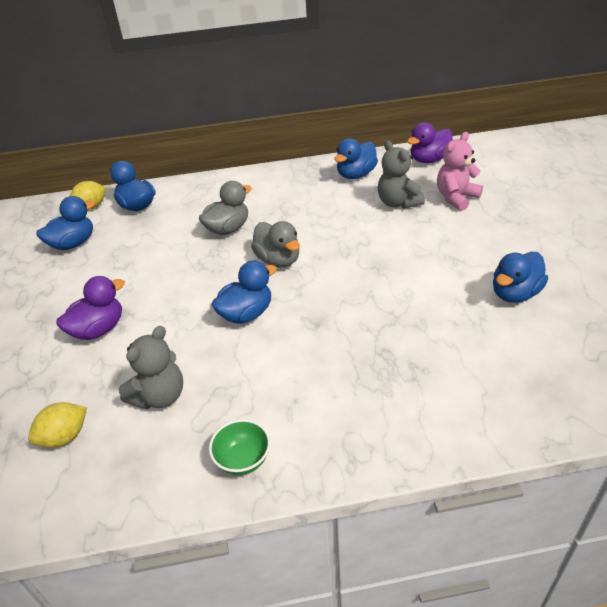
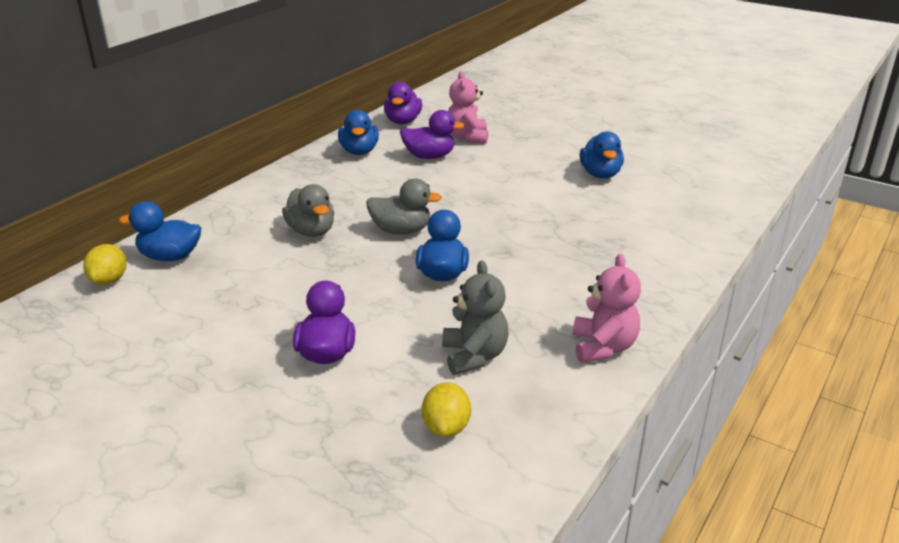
camera: 50 degrees left, 10 degrees down
(73, 244) = (153, 316): blue duck -> none
(228, 229) = (311, 231): grey duck -> grey duck turned 150 degrees clockwise
(243, 460) = (603, 347): green bowl -> pink teddy bear
(398, 203) = (429, 156): grey teddy bear -> purple duck

